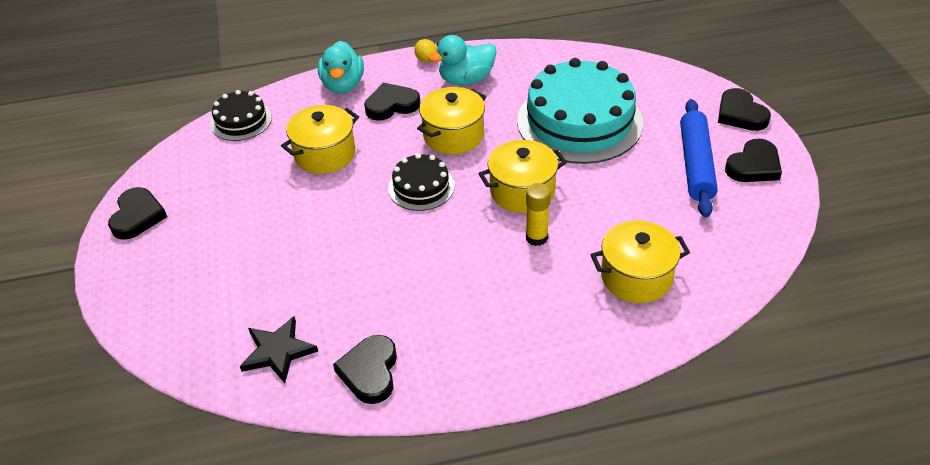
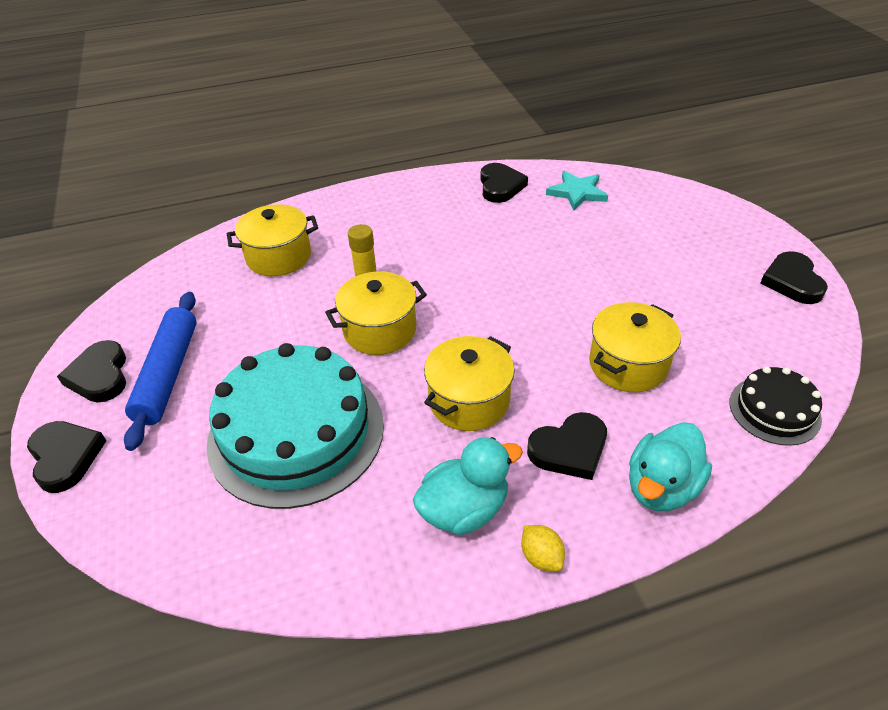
camera: 175 degrees right, 0 degrees up
(278, 351) = (577, 193): black star -> turquoise star
(343, 85) = (661, 487): turquoise duck -> turquoise duck turned 135 degrees counterclockwise
(421, 187) = (495, 329): black cake -> none
(754, 166) = (100, 376): black heart -> black heart turned 60 degrees counterclockwise

